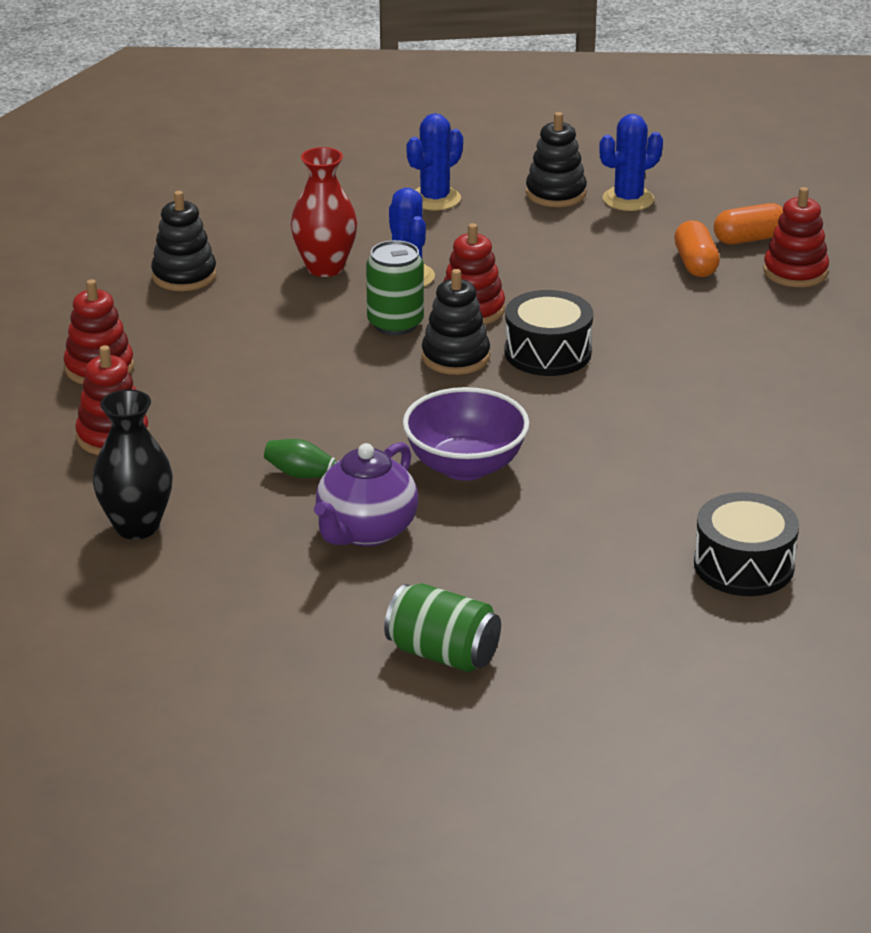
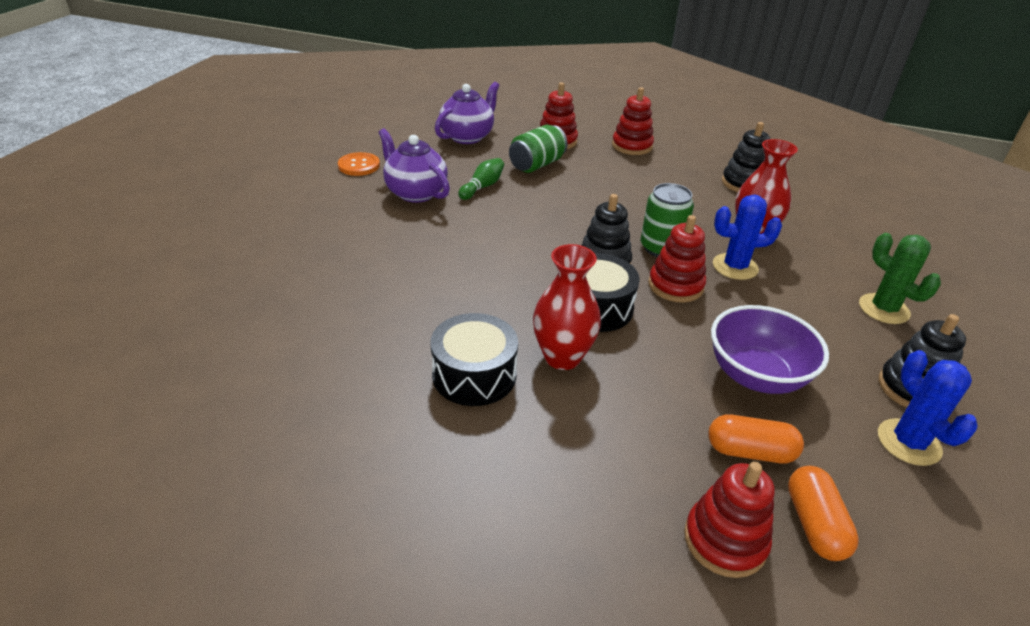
camera: 105 degrees right, 5 degrees up
(137, 526) = (467, 137): black vase -> purple teapot
(307, 610) = (359, 165): none -> orange button
(435, 199) = (883, 309): blue cactus -> green cactus
(443, 653) = (285, 194): green can -> green can (537, 165)
(465, 466) = (460, 238): purple bowl -> purple bowl (756, 375)
(645, 362) = (562, 357): none -> red vase
(743, 565) = (254, 324): black drum -> black drum (474, 375)

